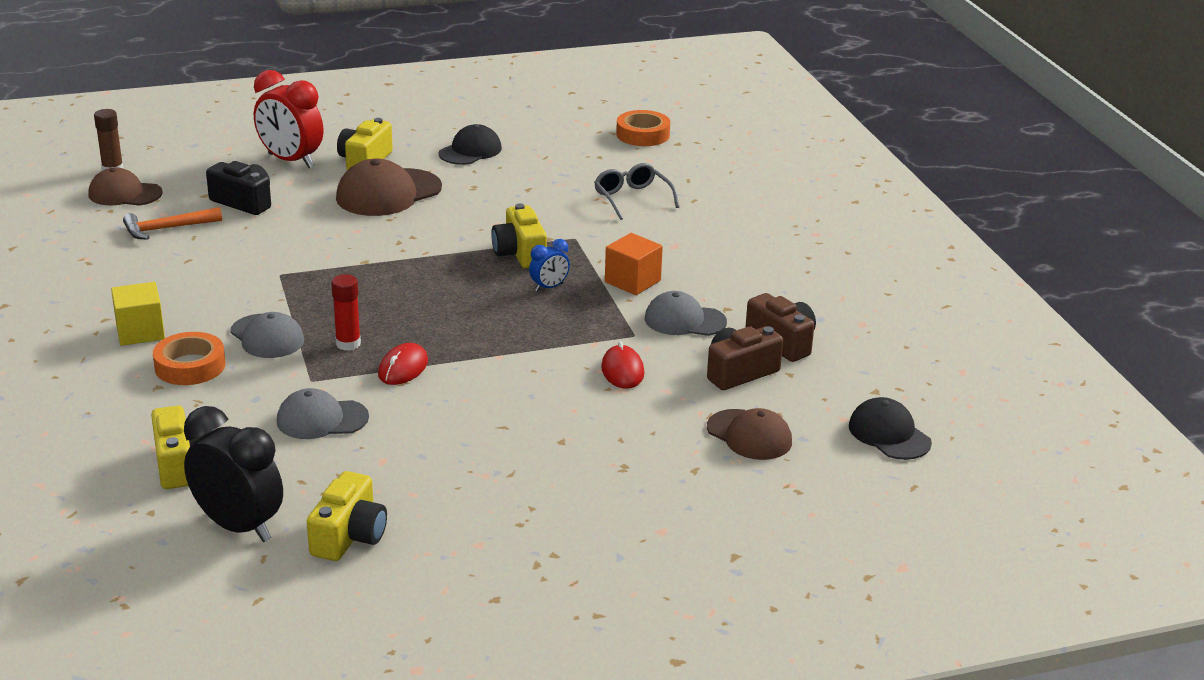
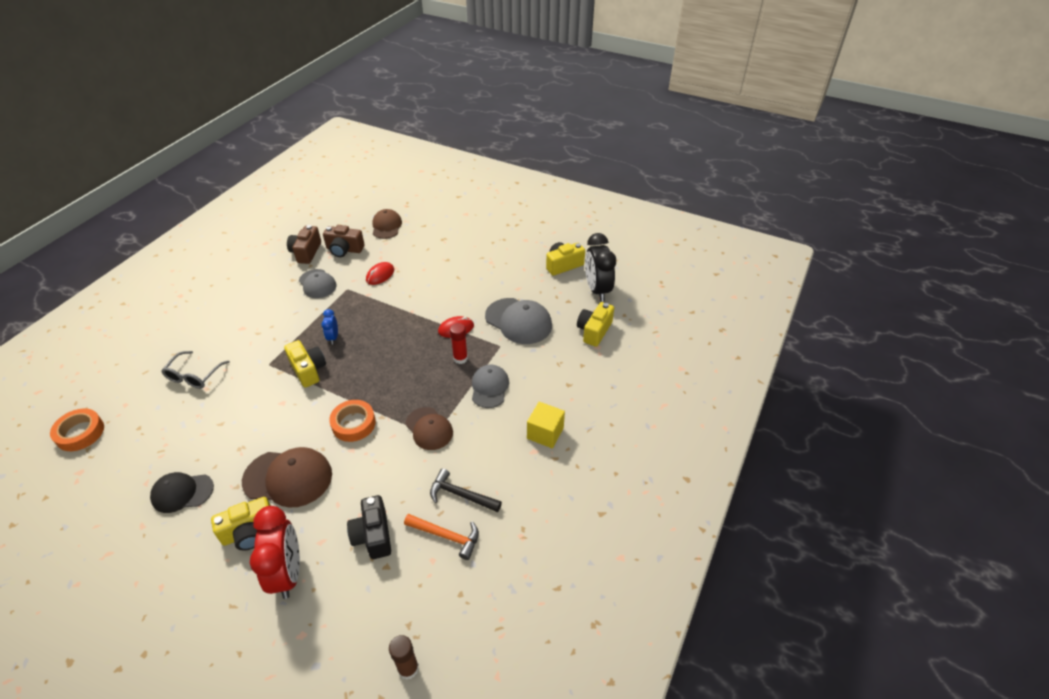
camera: 135 degrees left, 15 degrees up
(125, 194) = (432, 614): brown cap -> brown cap (429, 429)
(186, 254) = (461, 495): none -> black hammer
(190, 366) = (542, 389): orange tape -> orange tape (353, 424)
(322, 419) = (518, 321): grey cap -> grey cap, size x1.51
(520, 253) = (308, 370): yellow camera -> yellow camera turned 60 degrees counterclockwise
(549, 287) = (333, 337): blue clock -> blue clock turned 105 degrees counterclockwise
(632, 281) = (296, 318): orange cube -> none
(889, 434) = (347, 202): black cap -> none

